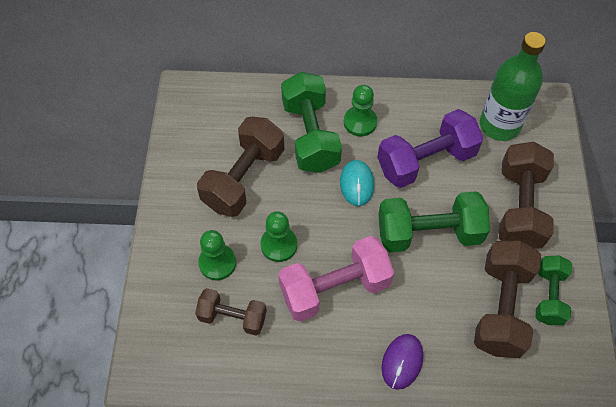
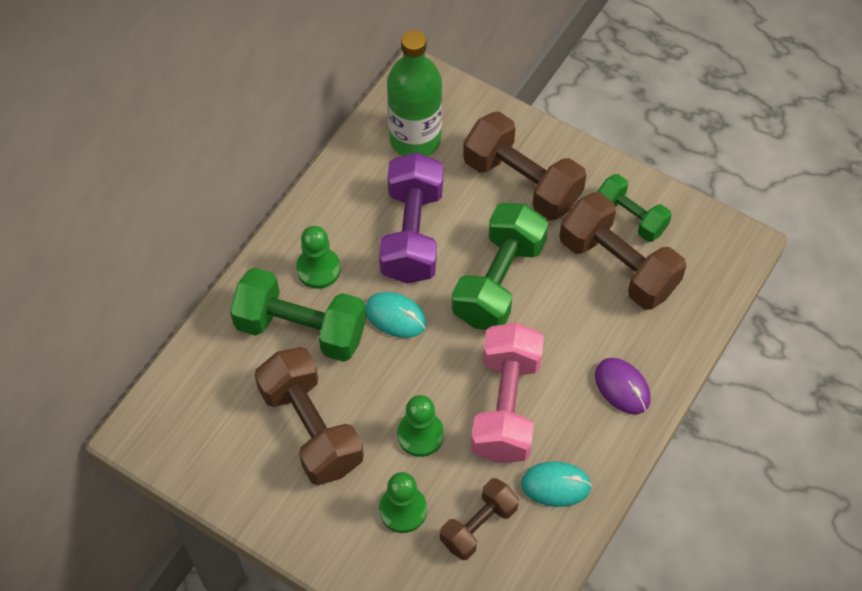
camera: 60 degrees left, 0 degrees up
(293, 354) = (556, 485): none -> turquoise mouse

